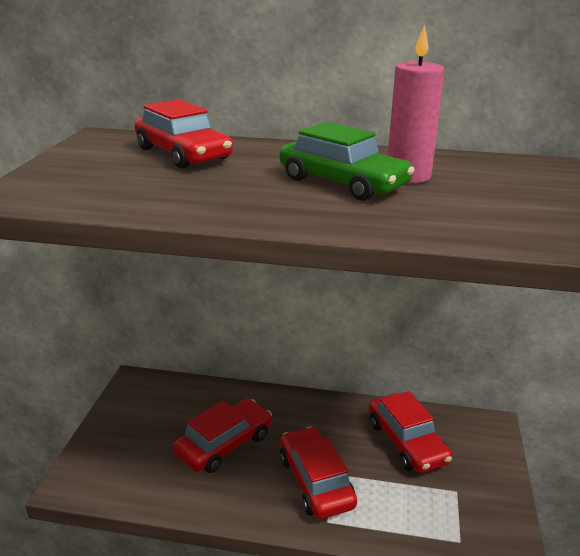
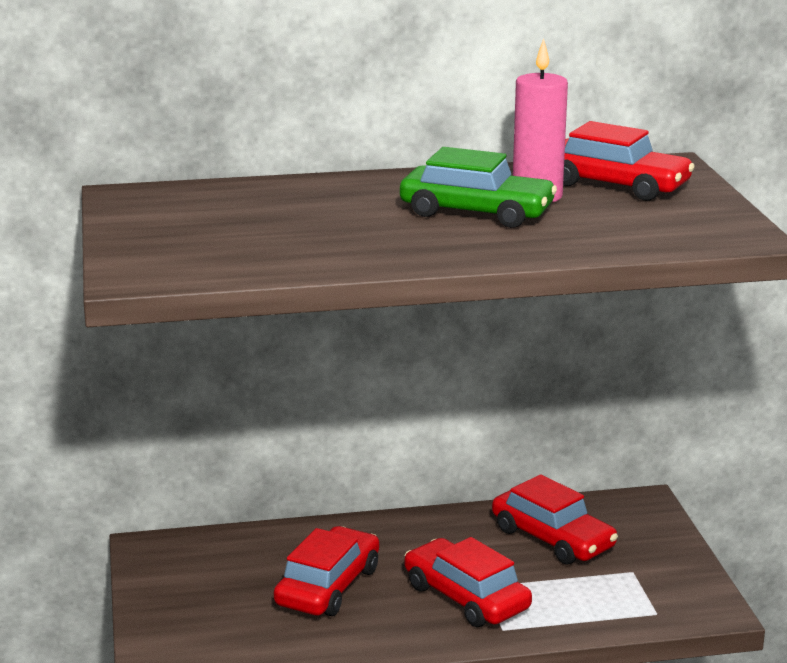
camera: 20 degrees left, 5 degrees down
(183, 154) = (262, 204): red car -> red car (616, 185)

